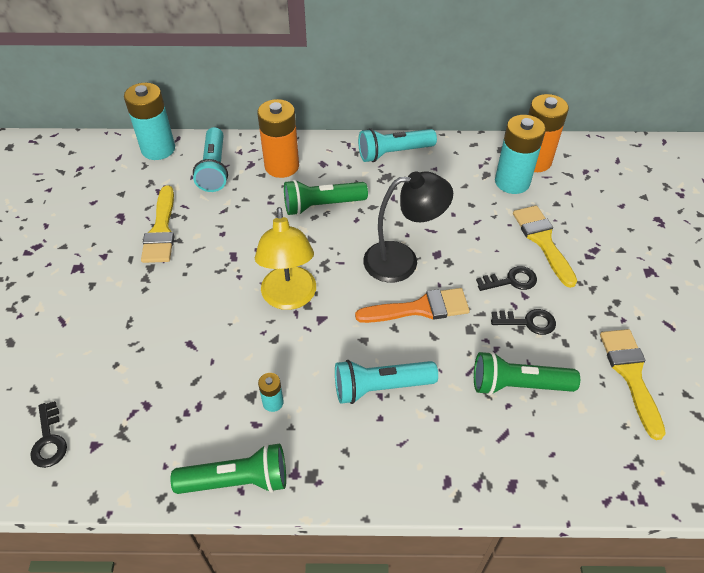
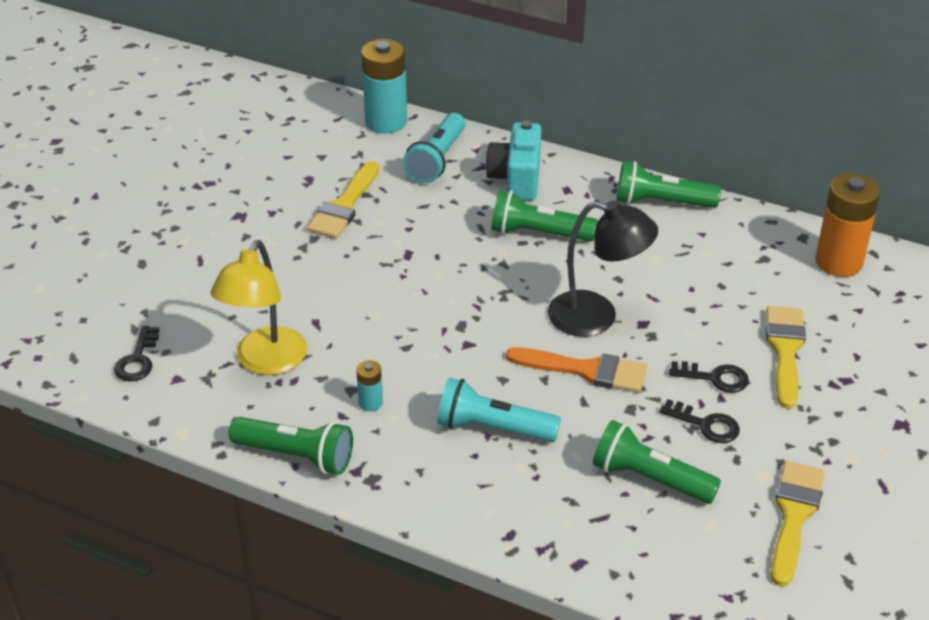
camera: 25 degrees right, 10 degrees down
(282, 166) = (516, 179): orange battery -> turquoise camera
(289, 298) = (445, 314): yellow lamp -> yellow lamp (265, 362)
(393, 153) = (661, 202): turquoise flashlight -> green flashlight
(512, 182) = (792, 276): turquoise battery -> none

